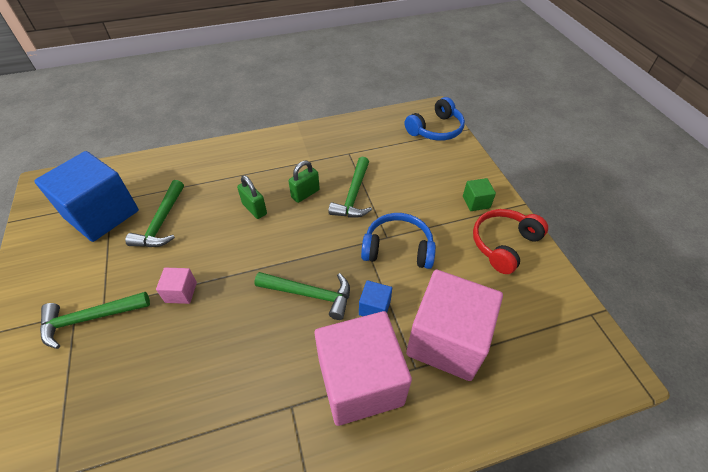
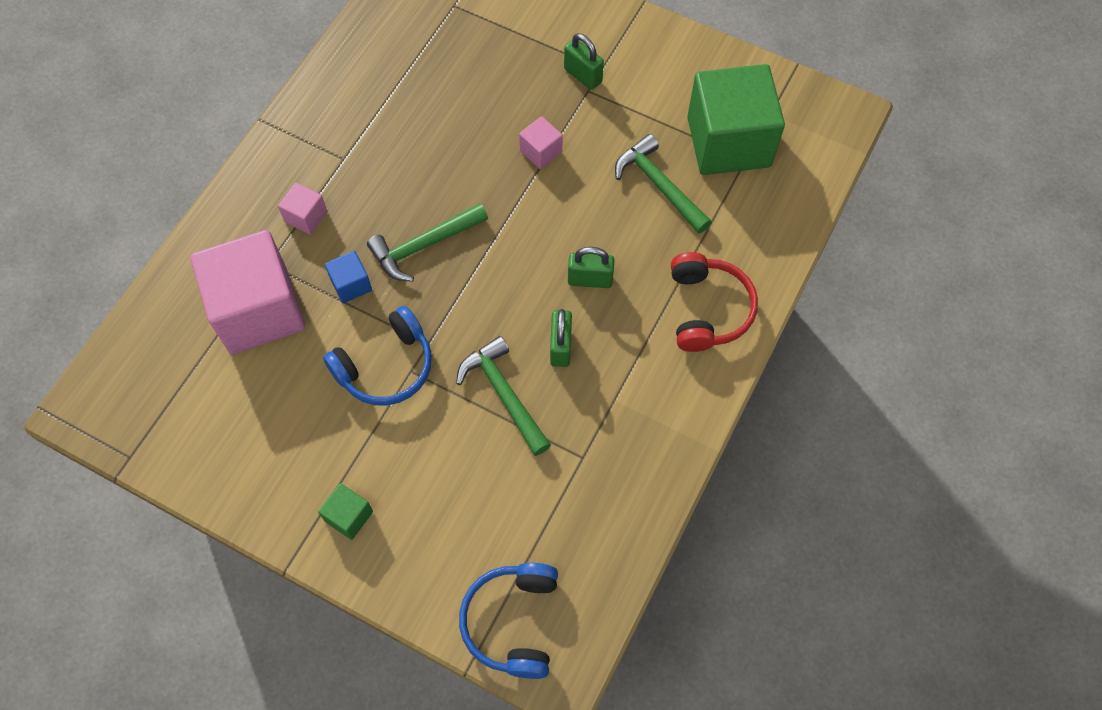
camera: 135 degrees right, 15 degrees up
(89, 319) = (583, 75): green hammer -> green padlock
(102, 214) = (728, 142): blue cube -> green cube
(360, 381) = (306, 216): pink cube -> pink cube, size x0.42
(503, 244) = (273, 475): red headphones -> red headphones (708, 309)

